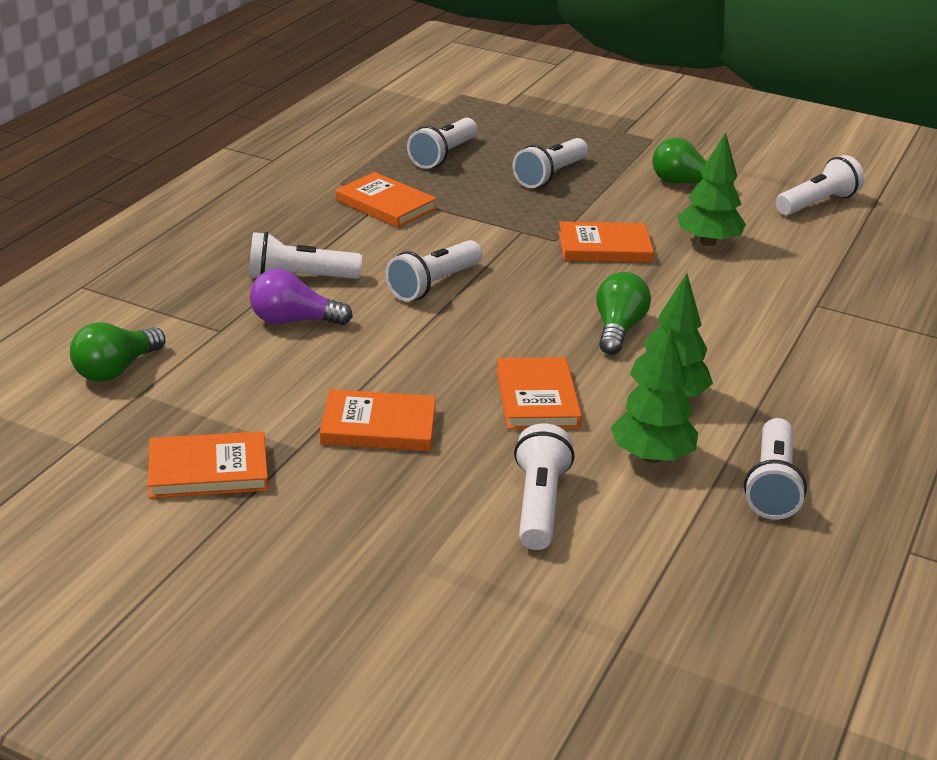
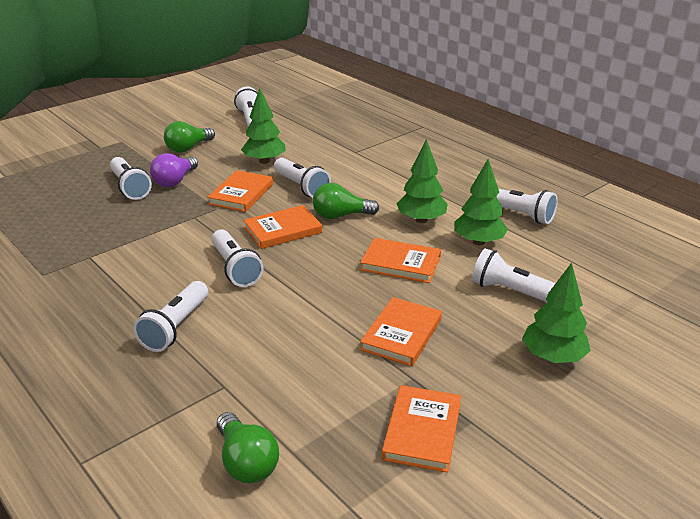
camera: 65 degrees left, 0 degrees up
(293, 321) = (238, 344): purple light bulb -> purple light bulb (175, 181)
(385, 204) = (100, 261): orange book -> orange book (283, 230)
(405, 557) = (553, 357): none -> green tree
(443, 155) = (53, 219): white flashlight -> white flashlight (301, 187)
(618, 329) = (340, 216): green light bulb -> green light bulb turned 45 degrees counterclockwise

